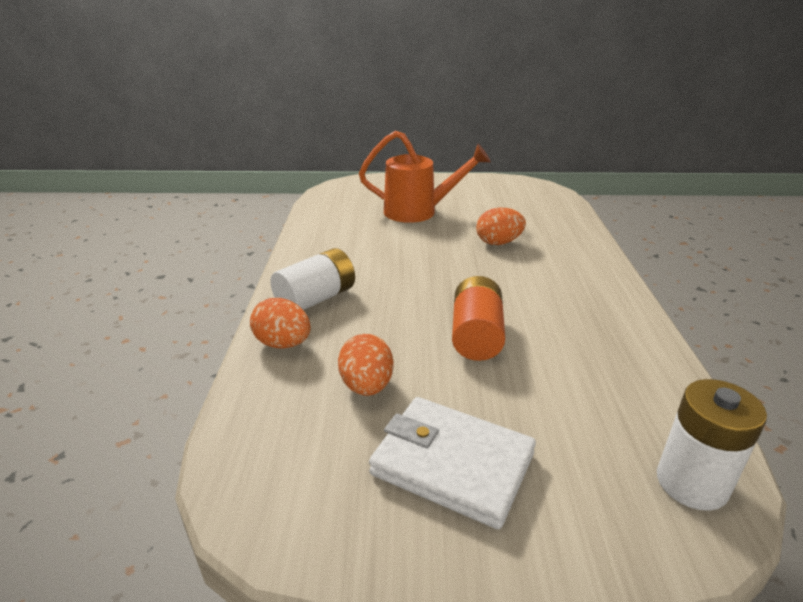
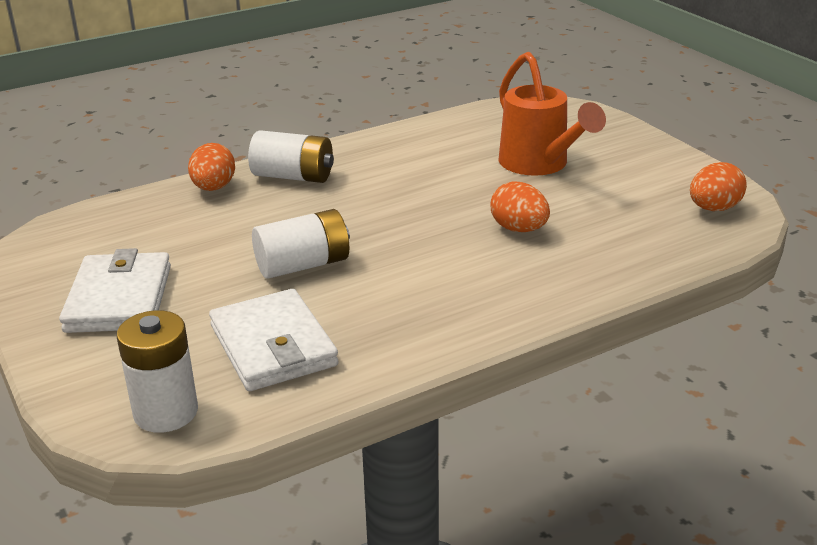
camera: 60 degrees right, 0 degrees up
(367, 386) = (186, 238): orange egg -> orange egg (714, 209)
(476, 336) = (303, 265): orange battery -> white battery
(600, 386) = (273, 346): none -> white wallet

